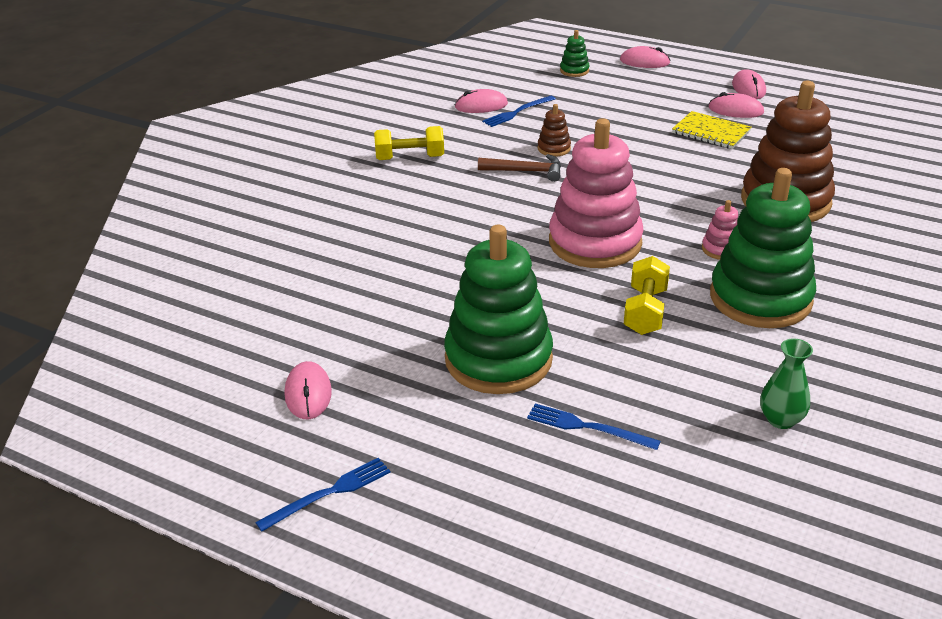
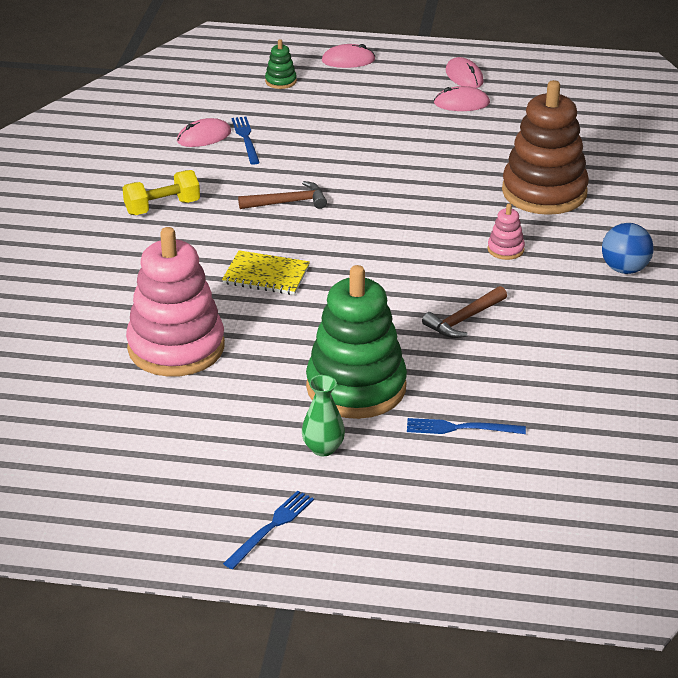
camera: 20 degrees left, 0 degrees up
(308, 393) = (201, 452): pink mouse -> none
(517, 112) = (246, 139): blue fork -> blue fork turned 135 degrees clockwise
(554, 148) = (303, 173): brown stacking toy -> none
(595, 242) = (389, 263): pink stacking toy -> pink stacking toy (176, 347)
(645, 311) = (464, 319): yellow dumbbell -> brown hammer
(711, 132) = (448, 131): yellow notebook -> yellow notebook (266, 275)
(760, 298) = (557, 289): green stacking toy -> none
(781, 419) = (613, 389): green vase -> green vase (323, 448)
(844, 291) = (624, 269): none -> blue ball

